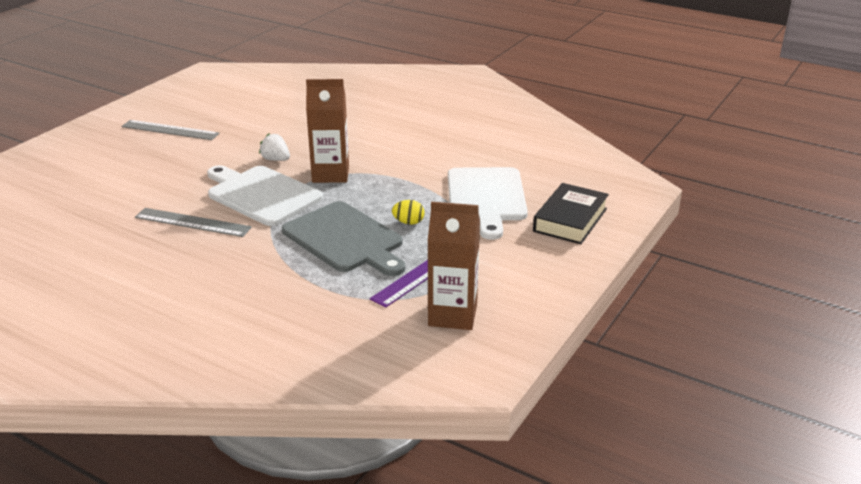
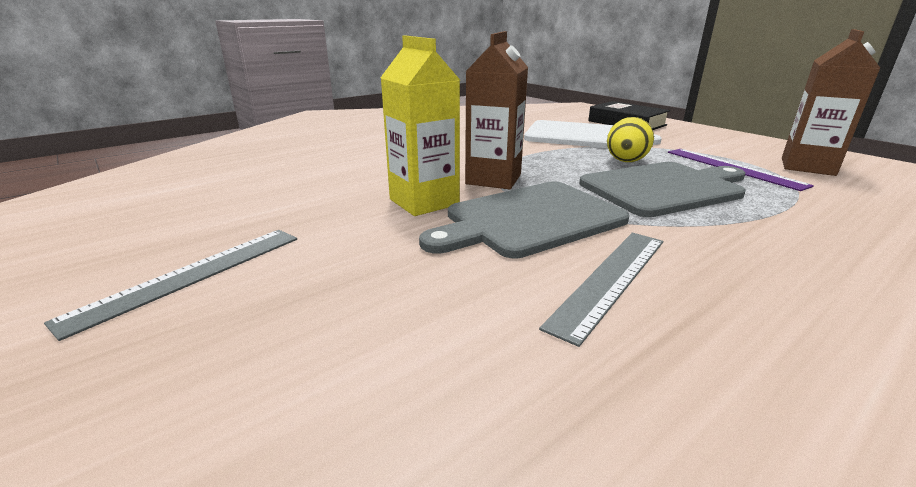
camera: 70 degrees left, 5 degrees down
(262, 194) = (529, 219): white cutting board -> grey cutting board
(276, 160) = (424, 202): white strawberry -> yellow carton
(408, 222) = (626, 162): yellow egg -> yellow egg, size x1.63

